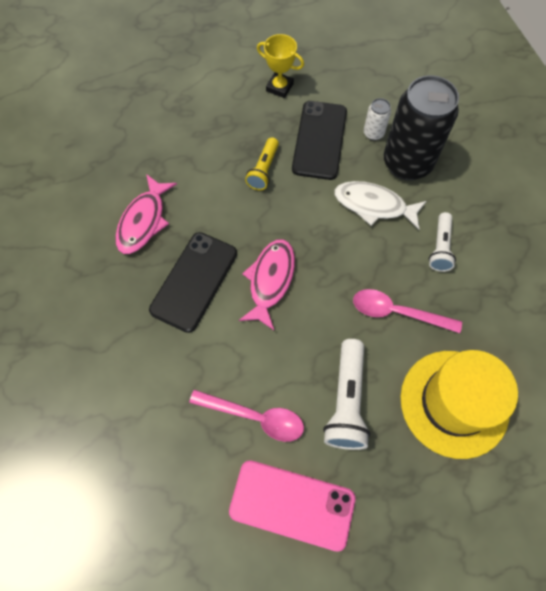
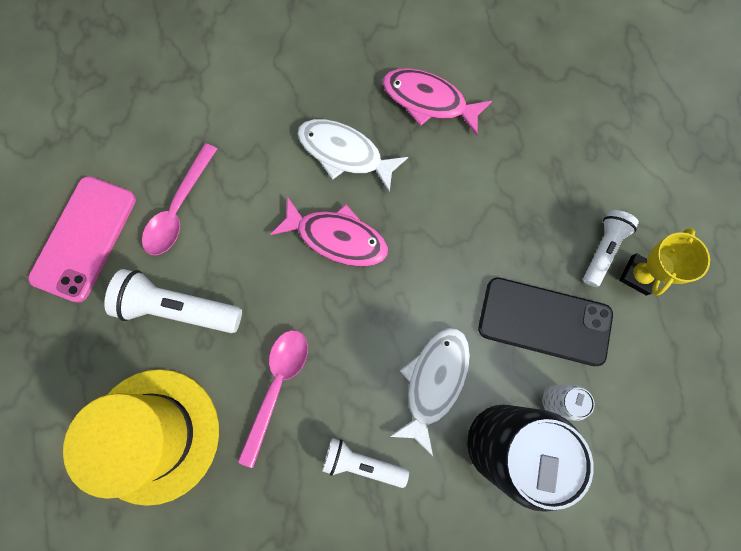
camera: 95 degrees right, 10 degrees up
(194, 281) = (345, 153): black phone -> white fish
(263, 107) = (602, 250): none -> white flashlight
(263, 170) = (496, 242): yellow flashlight -> none

